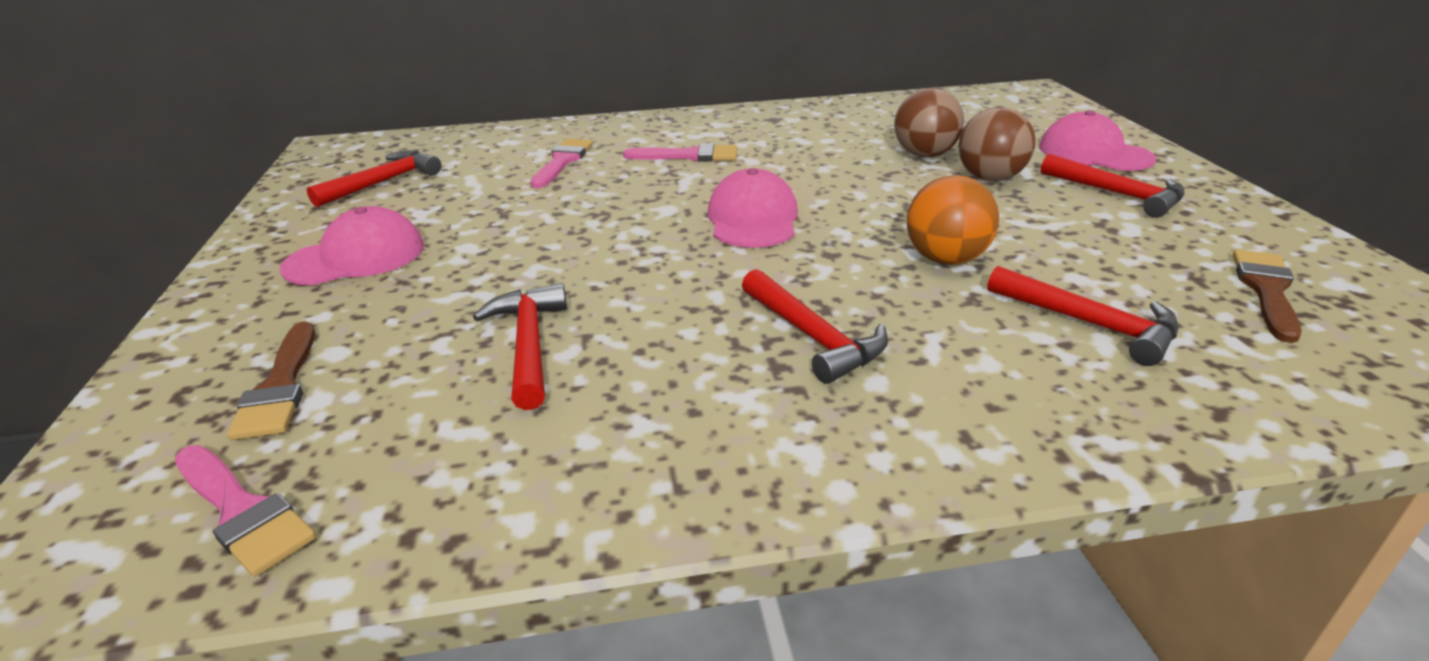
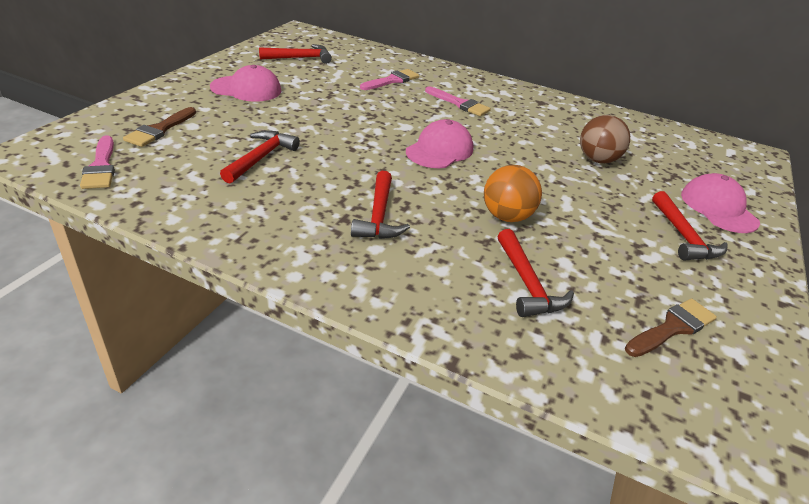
camera: 30 degrees right, 5 degrees up
(990, 178) = (614, 190): brown ball -> none

